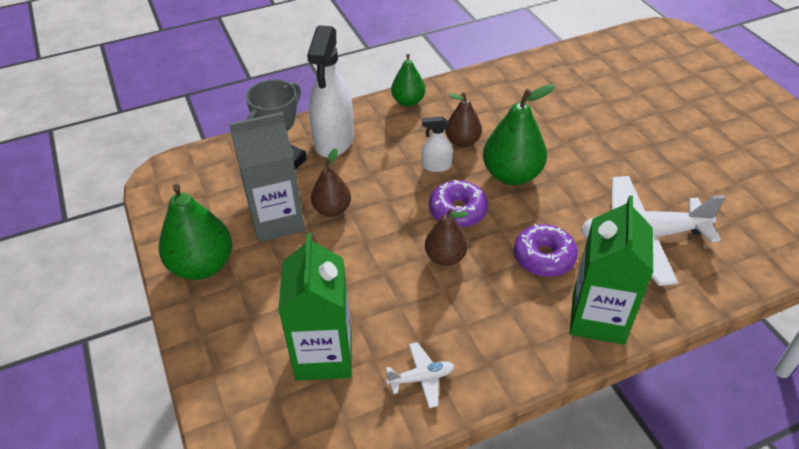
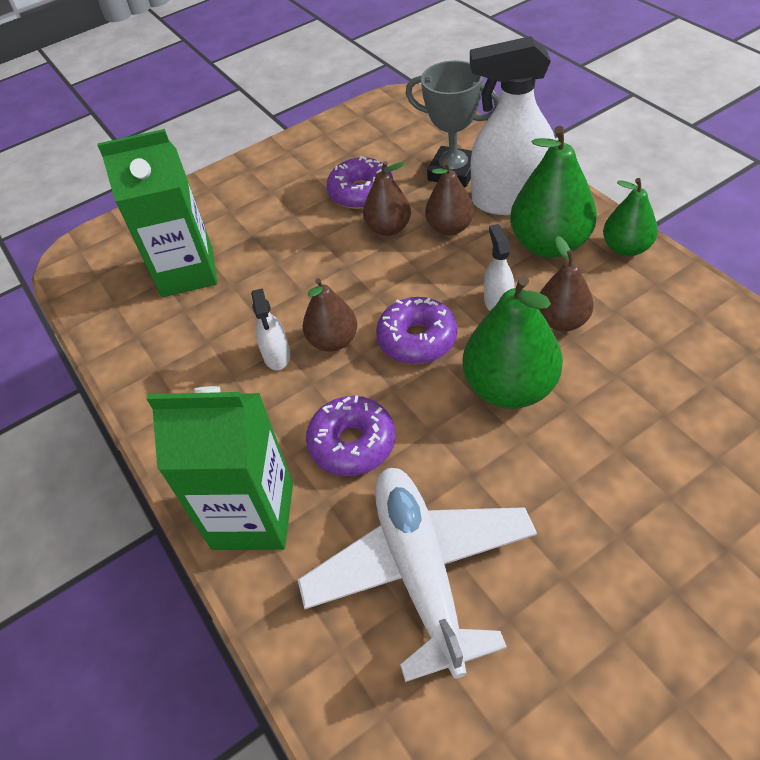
camera: 85 degrees right, 5 degrees up
(202, 266) = (289, 163): green pear -> green pear (549, 244)
(277, 220) = (361, 192): grey carton -> purple donut
(348, 176) = (449, 228): none -> brown pear
(421, 378) = (160, 351): white plane -> none
(450, 293) = (277, 355): none -> white spray bottle

